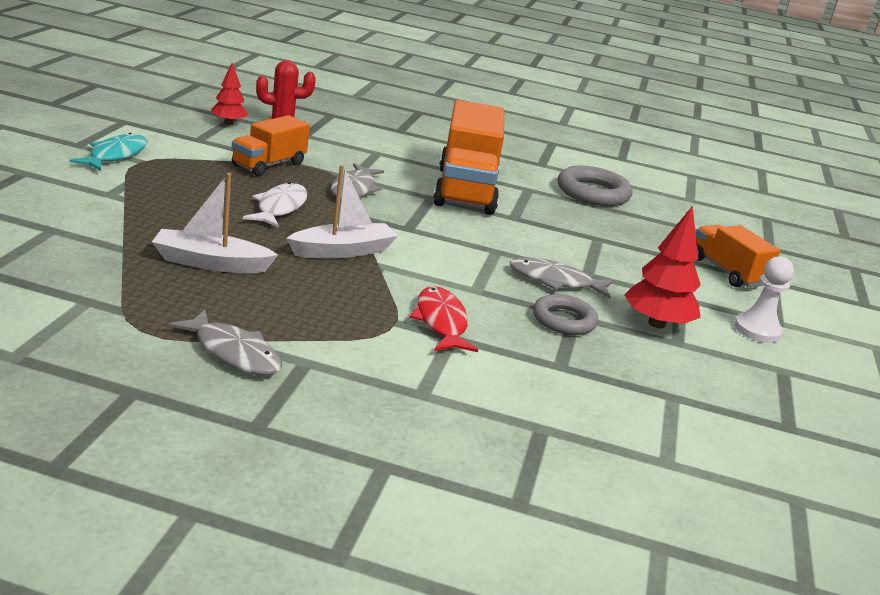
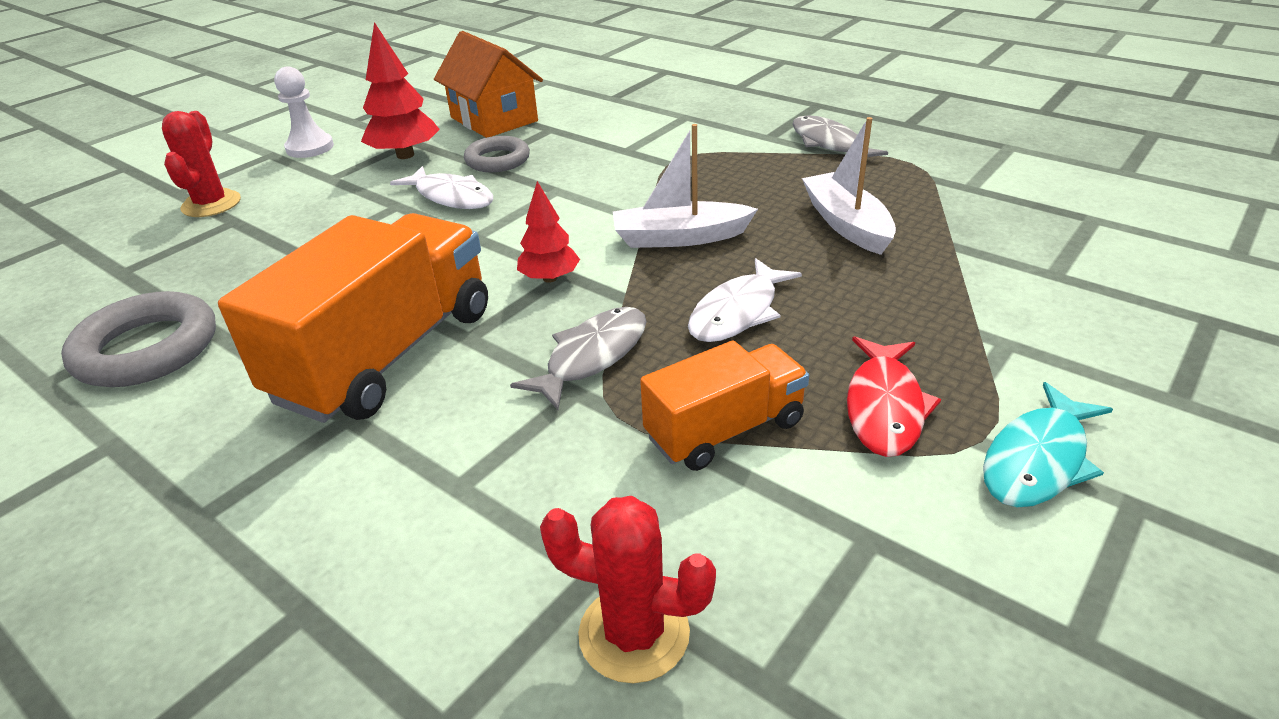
camera: 150 degrees left, 10 degrees up
(211, 263) = (846, 224): white boat -> white boat turned 135 degrees counterclockwise
(229, 123) = (786, 639): red tree -> red tree (549, 278)
(441, 322) = (625, 161): red fish -> red fish (884, 407)
(555, 281) = (451, 197): grey fish -> white fish
(638, 378) = (494, 119): none -> orange house
(726, 272) = (211, 204): orange truck -> red cactus

